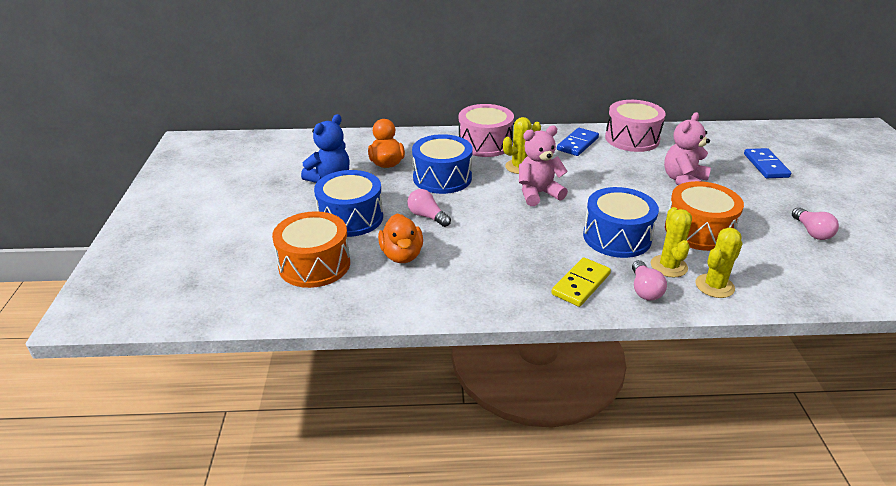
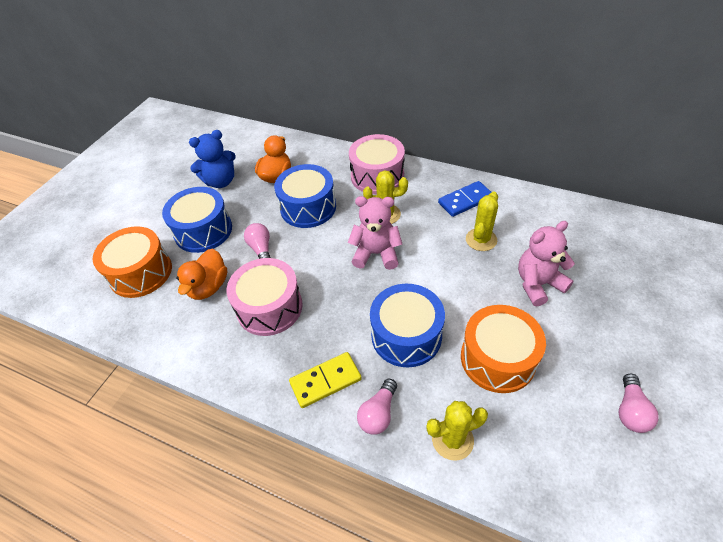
camera: 30 degrees right, 15 degrees up
(632, 139) = (528, 209): pink drum -> pink drum (269, 307)
(668, 266) = (427, 393): yellow cactus -> yellow cactus (481, 240)
(765, 165) = (656, 293): blue domino -> none

